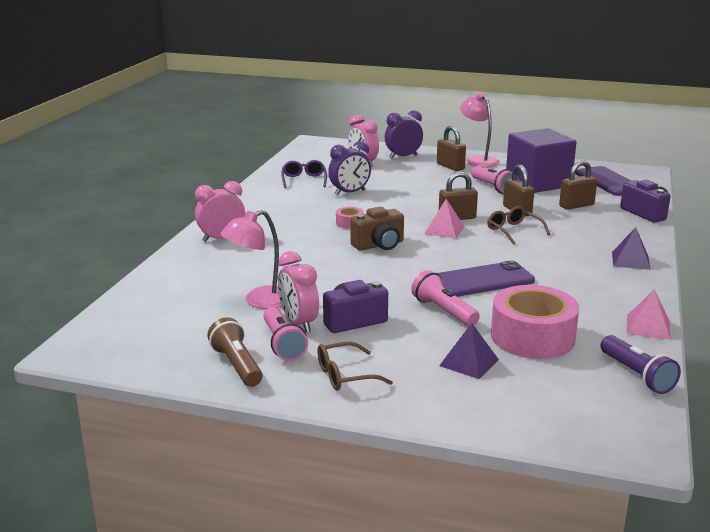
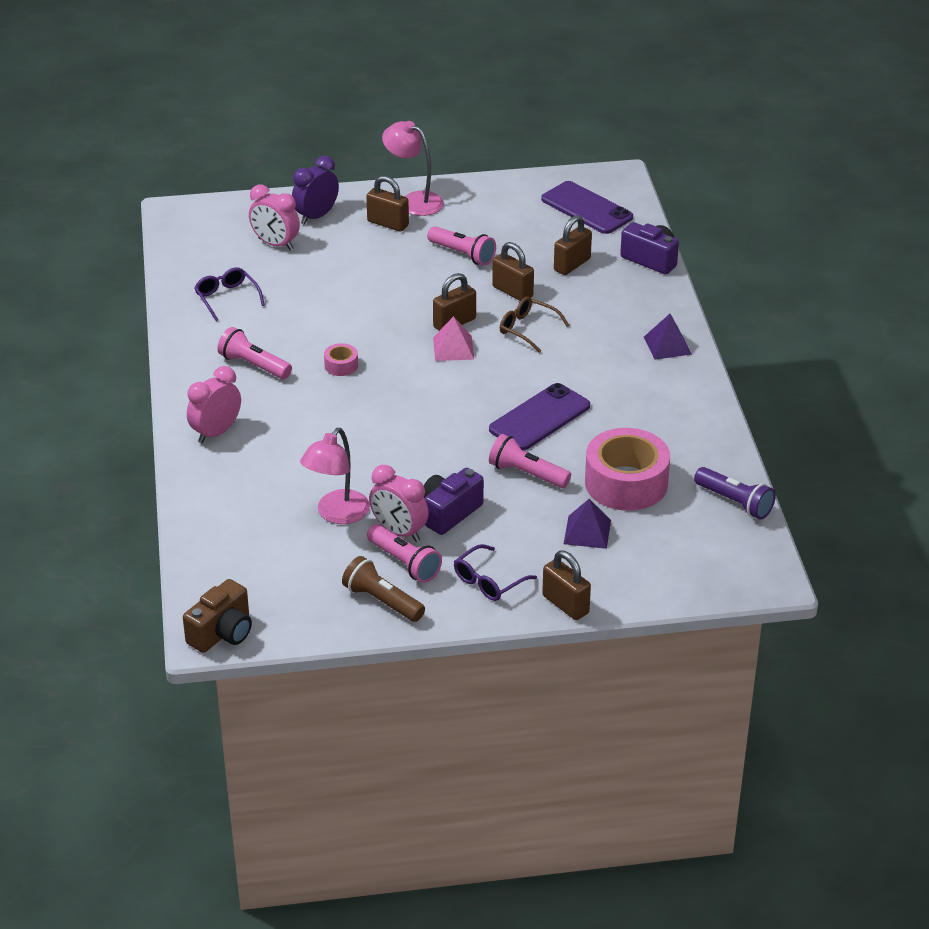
camera: 25 degrees left, 15 degrees up
(286, 212) = (253, 365): none -> pink flashlight
(345, 375) = (488, 581): brown glasses -> purple glasses
(349, 192) = (301, 308): purple clock -> none
(379, 245) = (399, 394): brown camera -> brown camera (222, 633)
(404, 412) = (565, 604): none -> brown padlock
(538, 182) = (508, 231): purple cube -> none
(648, 327) = (721, 438): pink pyramid -> none

